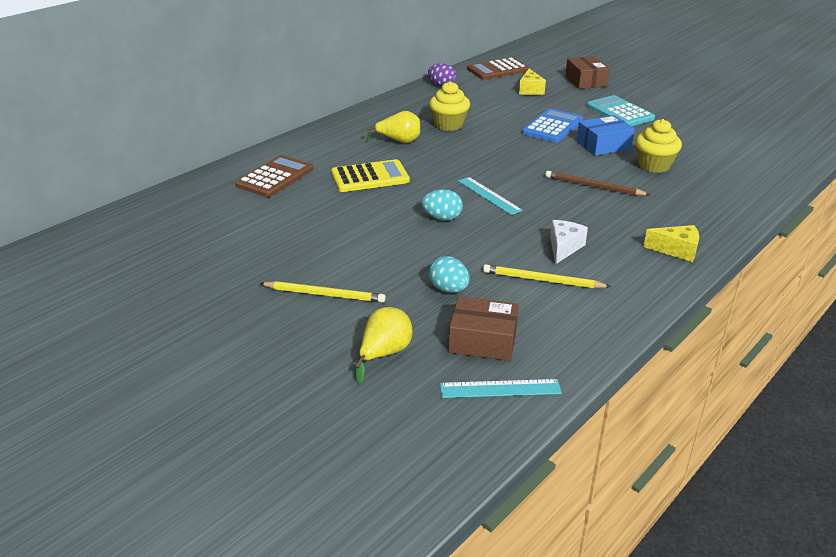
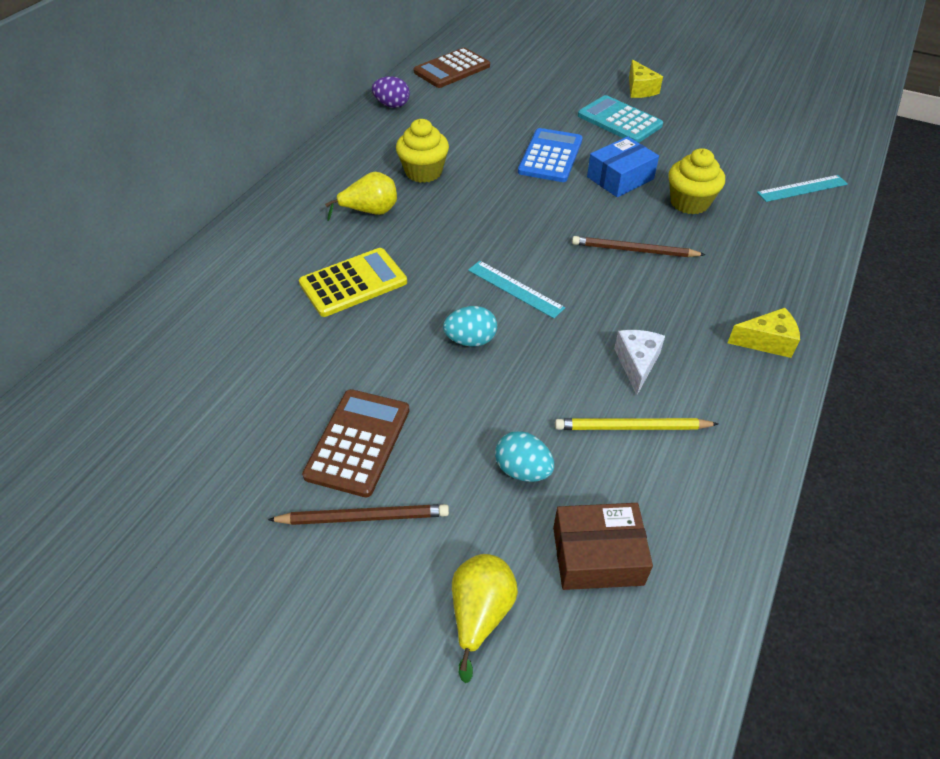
camera: 15 degrees left, 15 degrees up
(275, 177) = (225, 306): brown calculator -> brown calculator (358, 442)
(324, 294) = (363, 517): yellow pencil -> brown pencil
(500, 388) = (649, 641): turquoise ruler -> turquoise ruler (802, 188)
(530, 90) = (502, 98): yellow cheese -> yellow cheese (640, 89)
(585, 81) = (562, 74): brown box -> none

